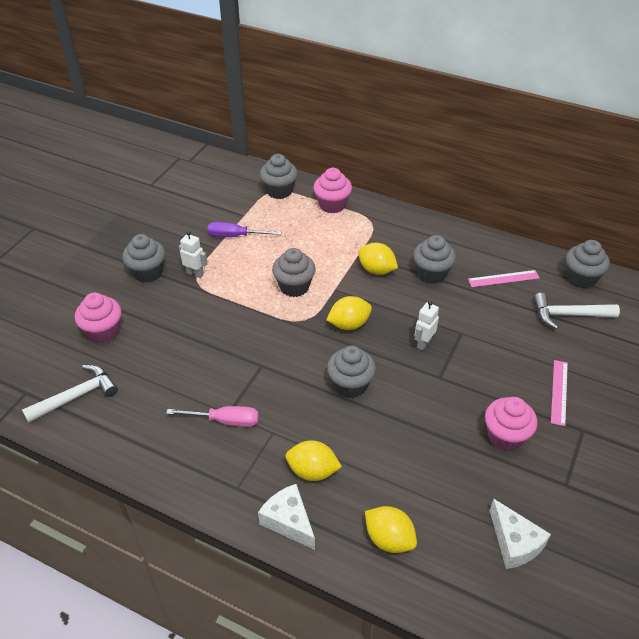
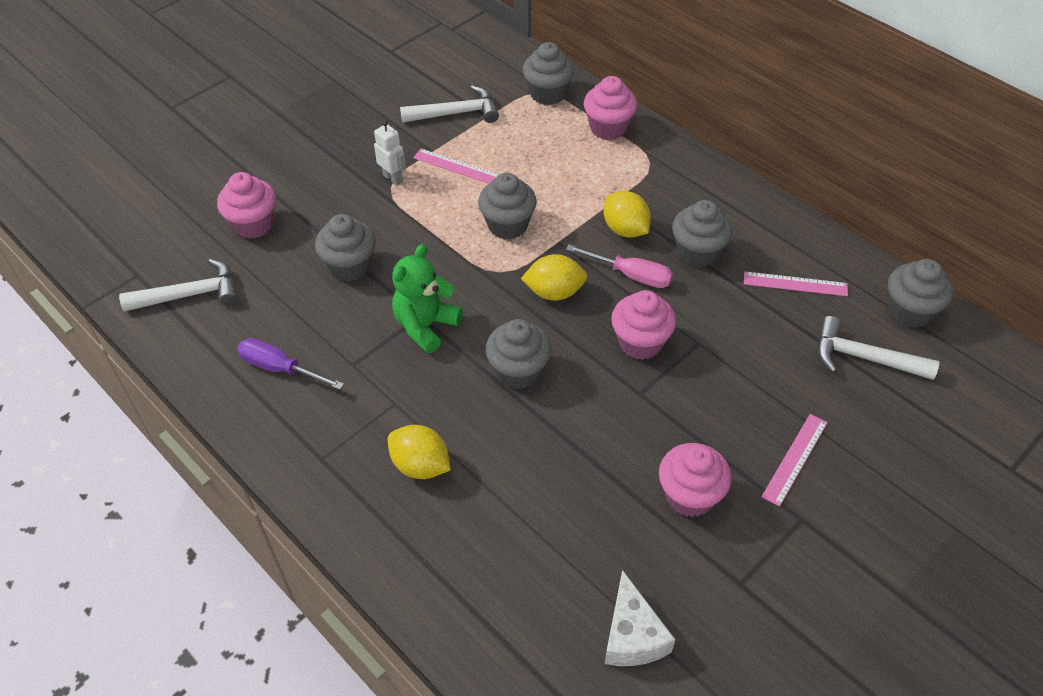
camera: 20 degrees right, 5 degrees up
(148, 272) = (337, 163): grey cupcake -> grey cupcake (350, 266)
(220, 218) = (456, 113): none -> white hammer
(225, 421) = (345, 372): pink screwdriver -> pink screwdriver (631, 275)
(235, 236) = (464, 141): purple screwdriver -> purple screwdriver (280, 368)
(238, 255) = (456, 167): none -> pink ruler
(269, 371) = (425, 326): none -> green teddy bear
(288, 521) = (363, 517): white cheese -> none
(389, 539) = (474, 578): yellow lemon -> none
(423, 343) = (640, 343): white robot -> pink cupcake

